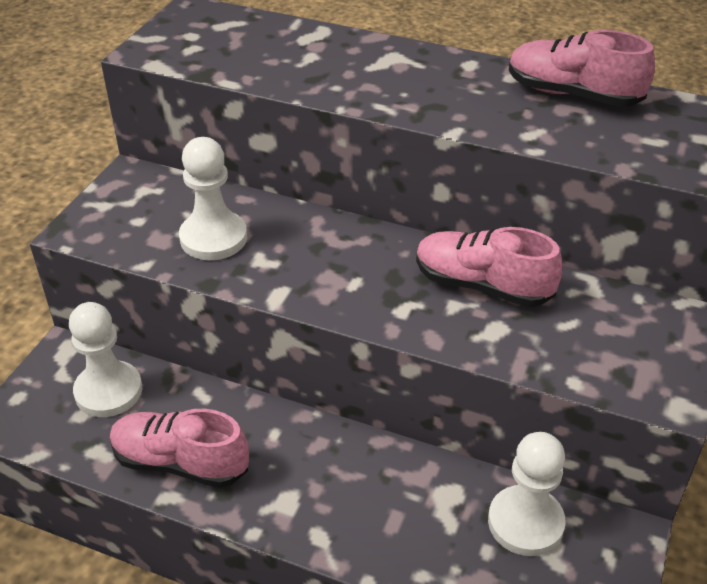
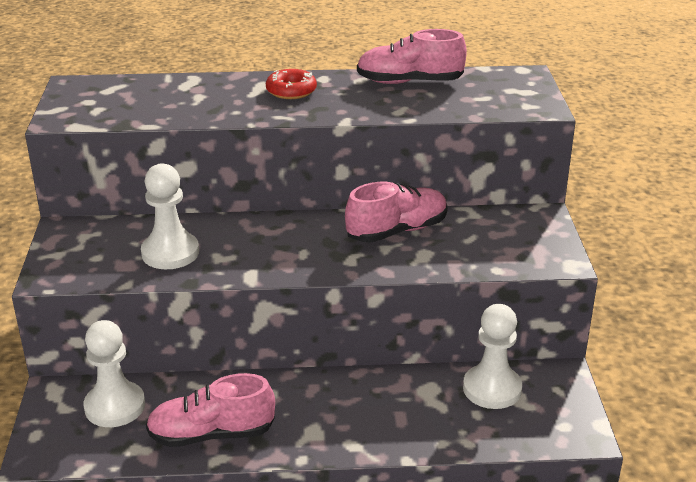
camera: 25 degrees left, 10 degrees down
(419, 73) = (291, 91): none -> red donut
(482, 285) = (397, 231): pink shoe -> pink shoe turned 150 degrees clockwise

